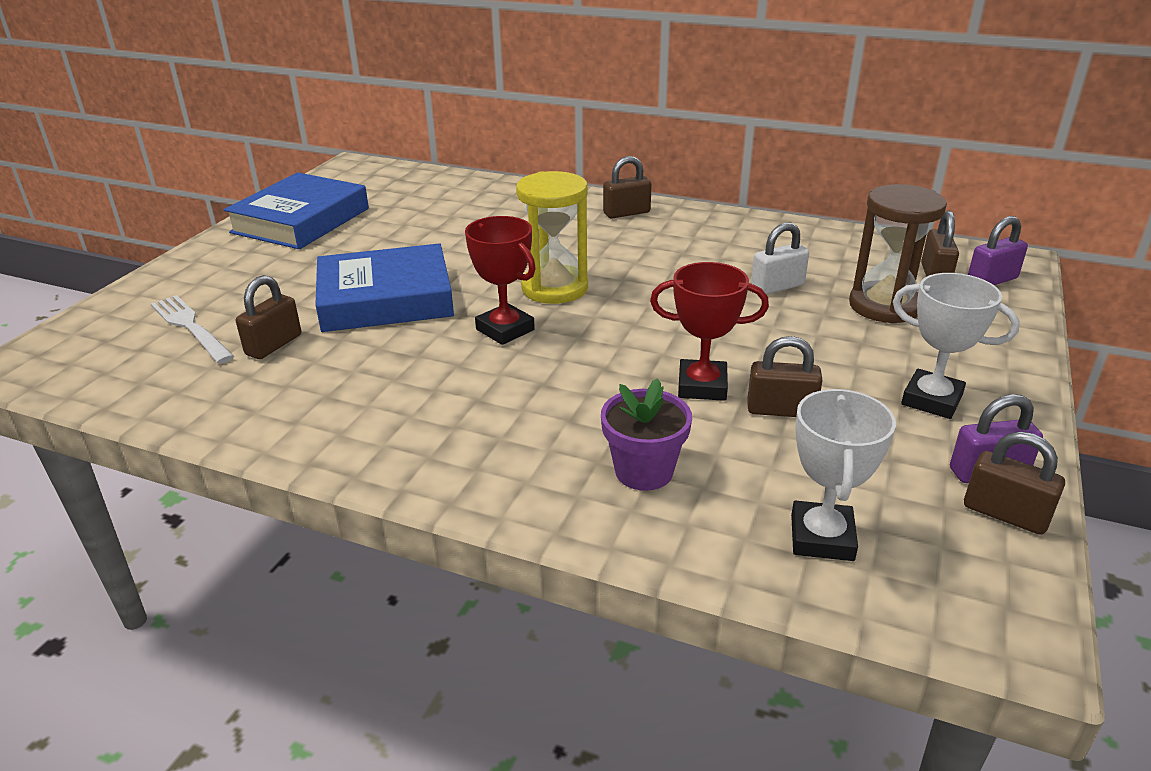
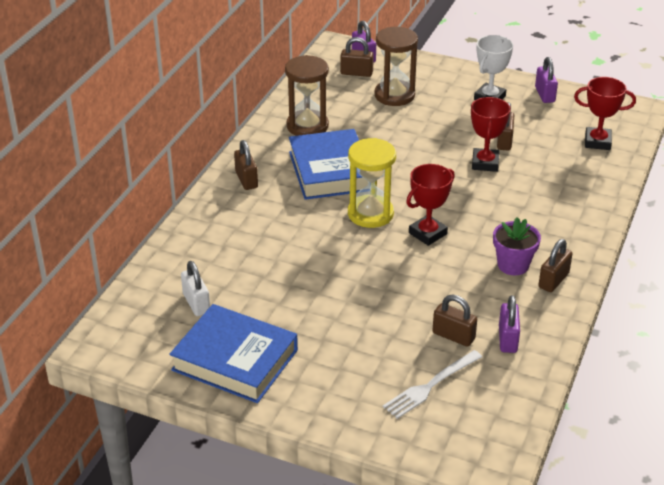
camera: 90 degrees left, 5 degrees up
(245, 388) = (507, 339): none -> purple padlock
(385, 299) = (385, 290): blue book -> blue book (330, 171)
(644, 471) = (562, 185): purple flower pot -> purple flower pot (513, 265)
(763, 244) = (307, 126): none -> brown hourglass
(777, 287) = (370, 127): white padlock -> white padlock (196, 303)
(821, 537) = (597, 142): white trophy -> red trophy
(1005, 514) = (572, 96): brown padlock -> brown padlock (553, 280)

